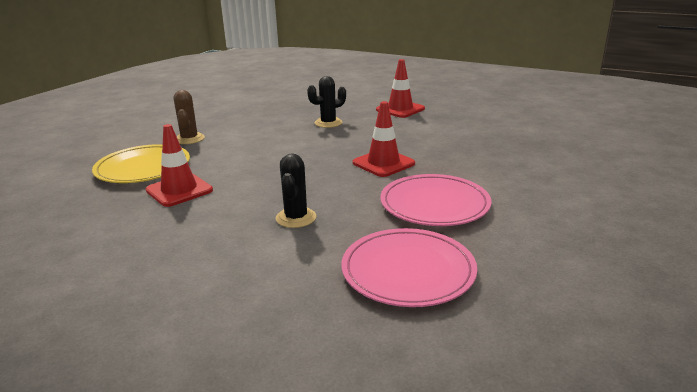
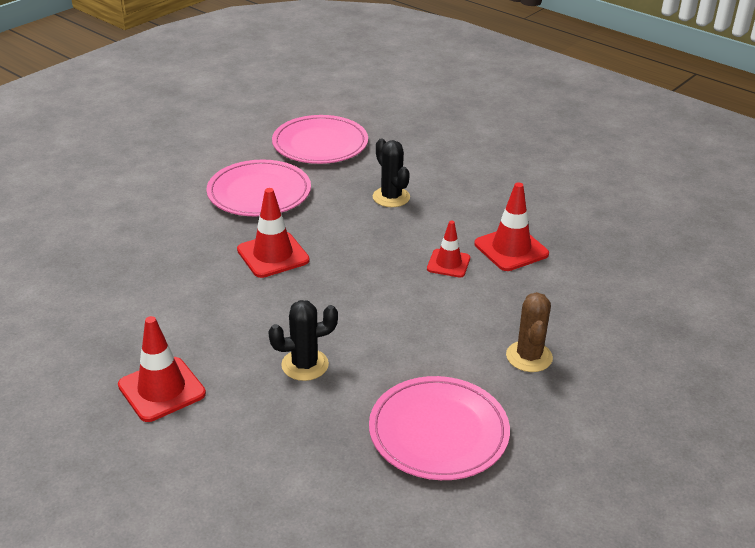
camera: 170 degrees left, 10 degrees up
(143, 168) = (570, 295): yellow plate -> none
(237, 175) = (448, 263): none -> red traffic cone
(248, 113) = (438, 432): none -> pink plate
(296, 218) = (391, 197): black cactus -> black cactus turned 45 degrees counterclockwise

